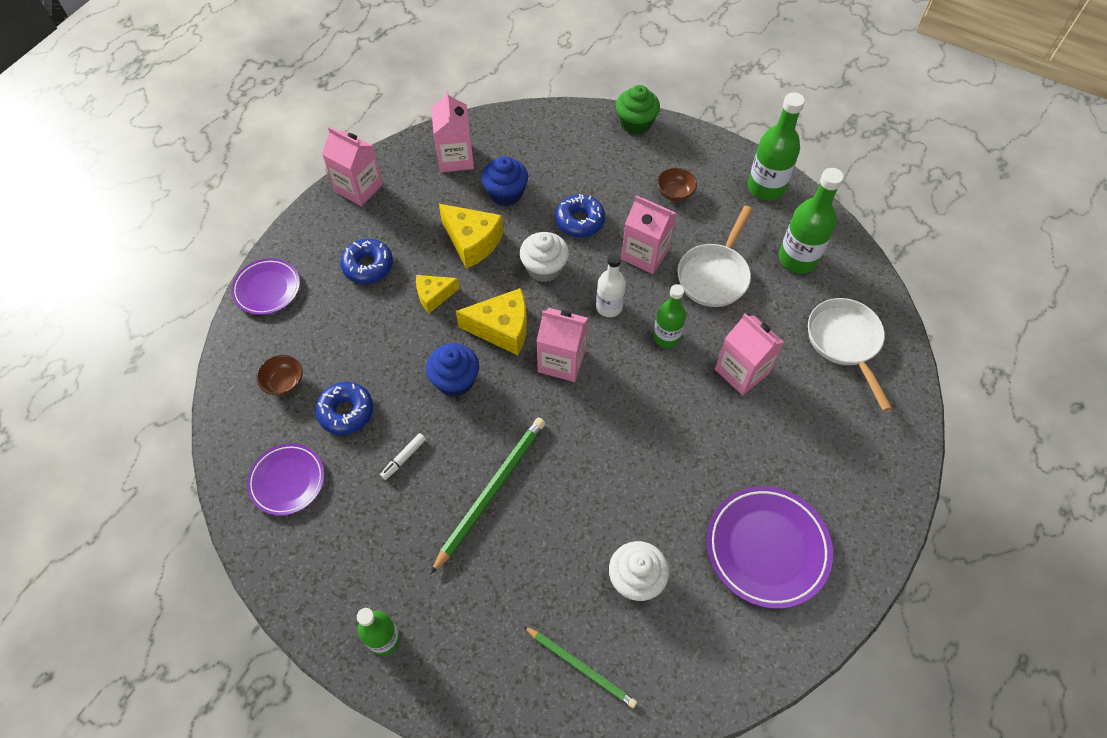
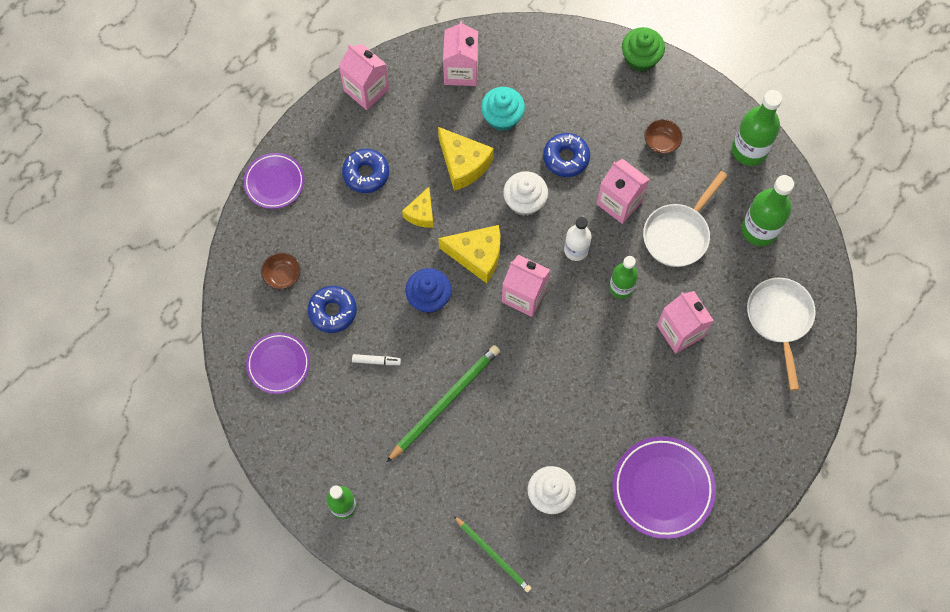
camera: 10 degrees right, 10 degrees up
(404, 458) = (376, 361): white marker -> white marker turned 135 degrees counterclockwise
(434, 296) = (421, 213): yellow cheese -> yellow cheese turned 60 degrees counterclockwise
(506, 193) = (502, 117): blue cupcake -> turquoise cupcake

